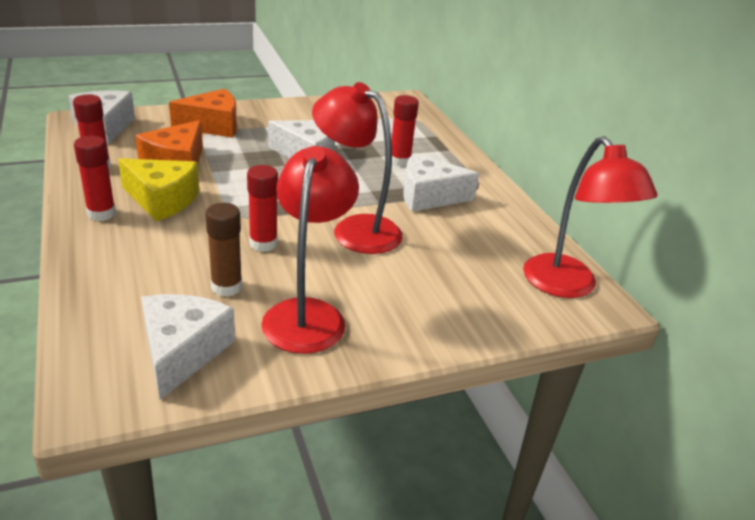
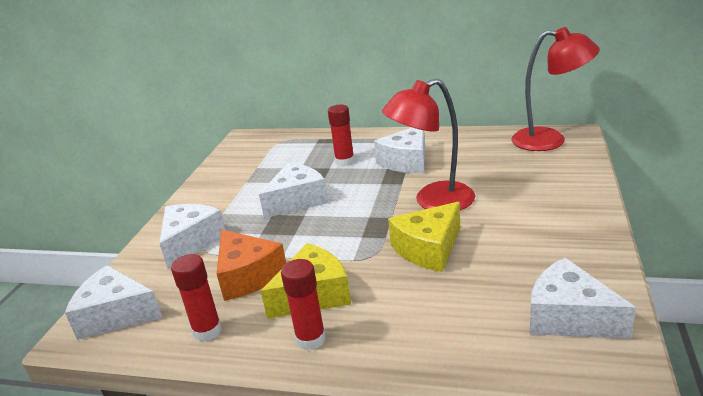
camera: 50 degrees left, 5 degrees down
(213, 126) = (190, 242): orange cheese -> white cheese
(226, 287) = (484, 279): brown glue stick -> none
(263, 244) = (428, 249): red glue stick -> yellow cheese
(308, 314) = (540, 245): red lamp -> none

